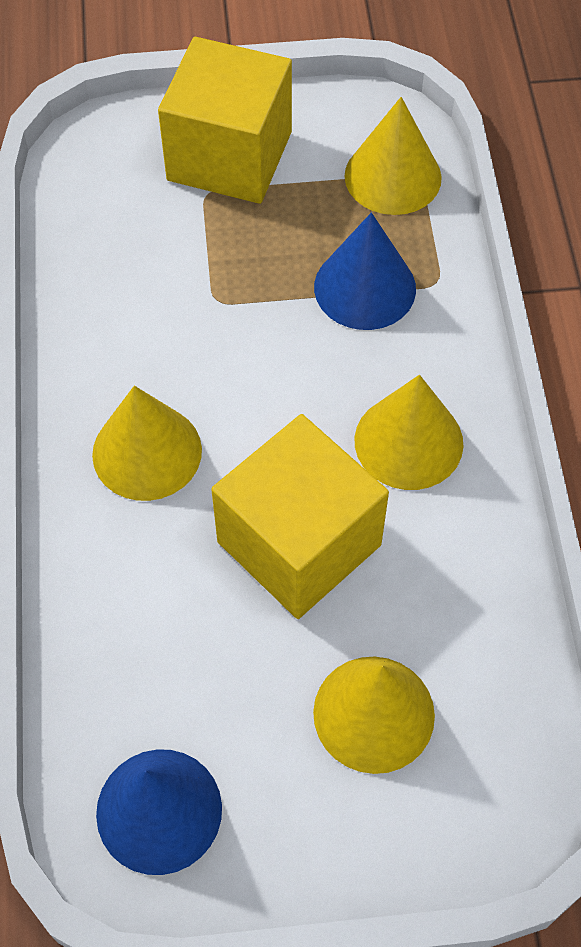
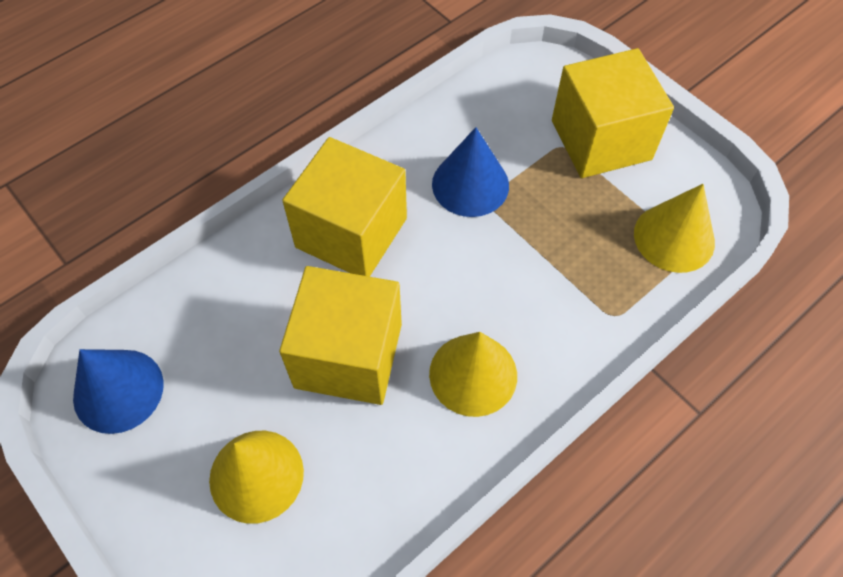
camera: 55 degrees right, 0 degrees up
(147, 452) = (351, 233): yellow cone -> yellow cube
(365, 287) = (570, 275): blue cone -> blue cone (470, 184)

